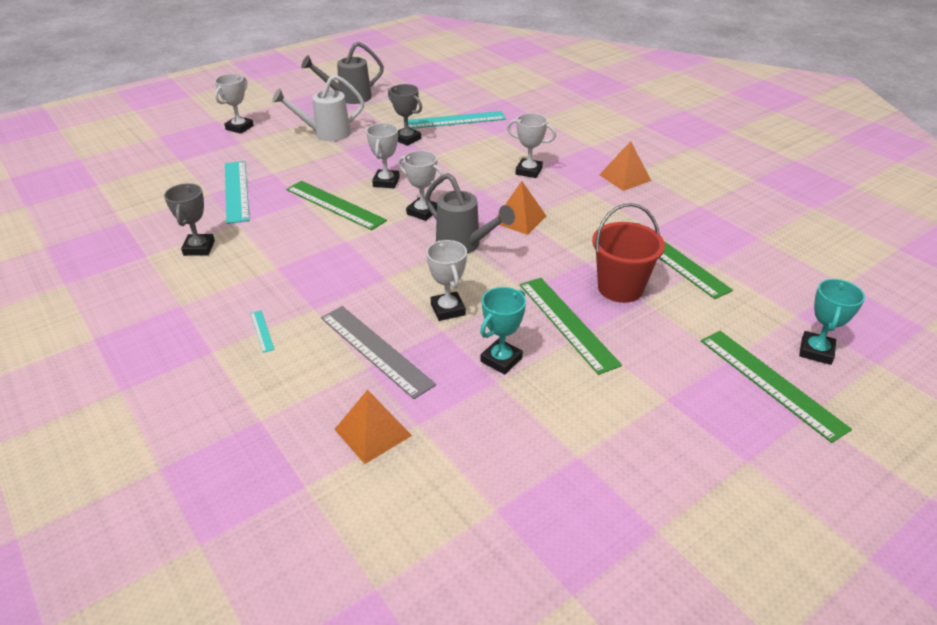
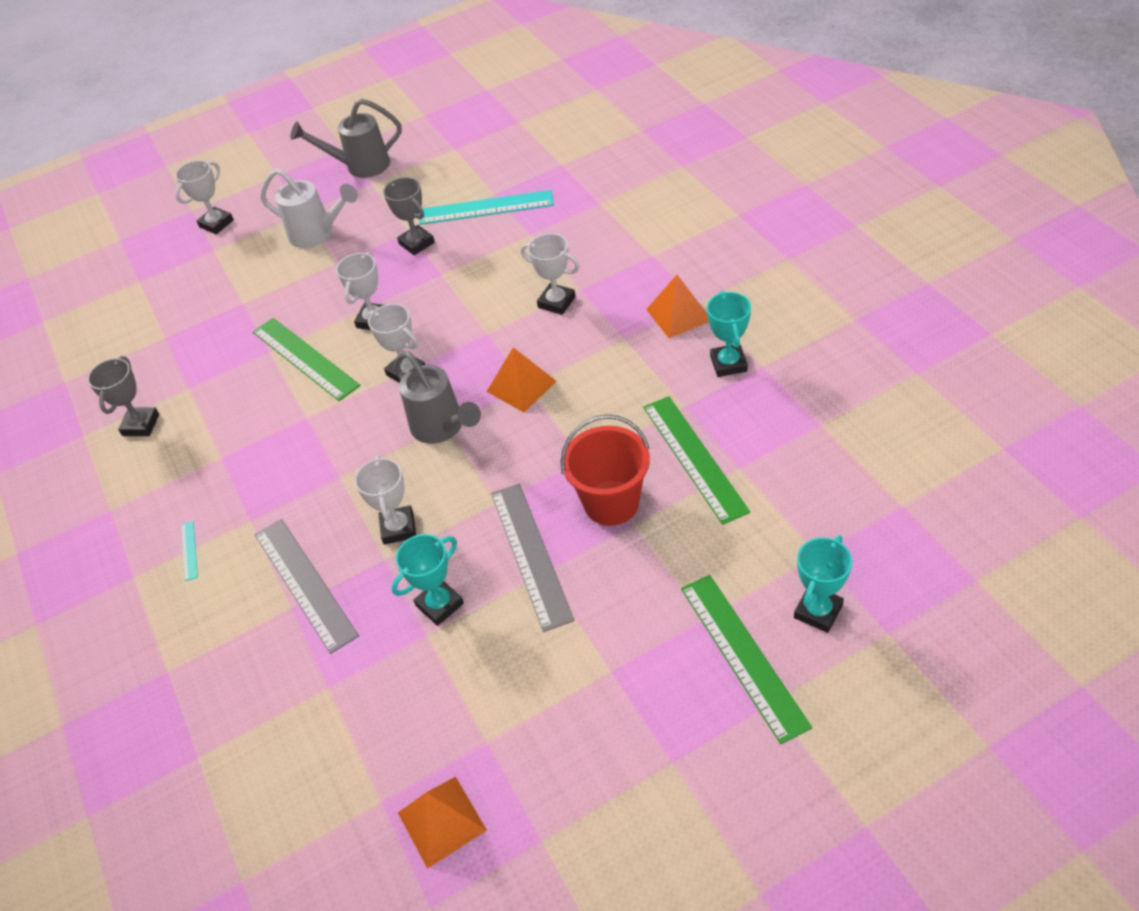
camera: 15 degrees right, 10 degrees up
(236, 191) = (196, 333): turquoise ruler -> none
(325, 134) = (318, 234): white watering can -> white watering can turned 150 degrees counterclockwise
(373, 432) = (278, 695): orange pyramid -> orange pyramid (441, 821)
(567, 323) = (530, 554): green ruler -> grey ruler
(674, 204) = (728, 364): none -> turquoise trophy

